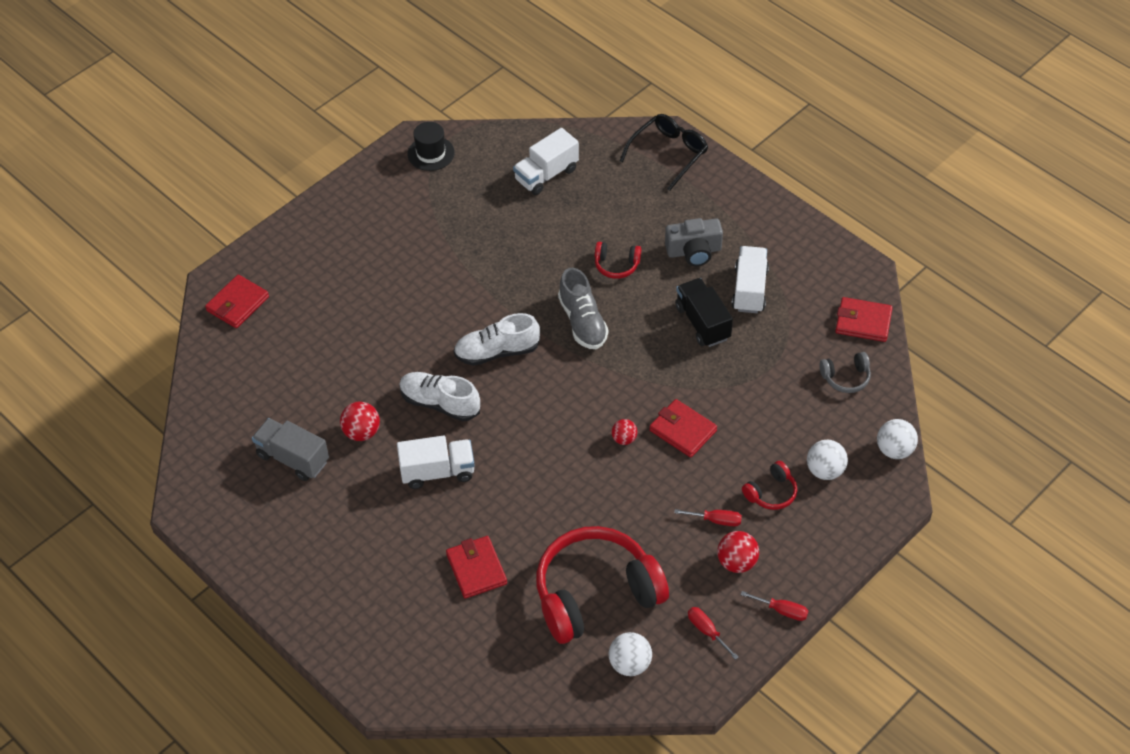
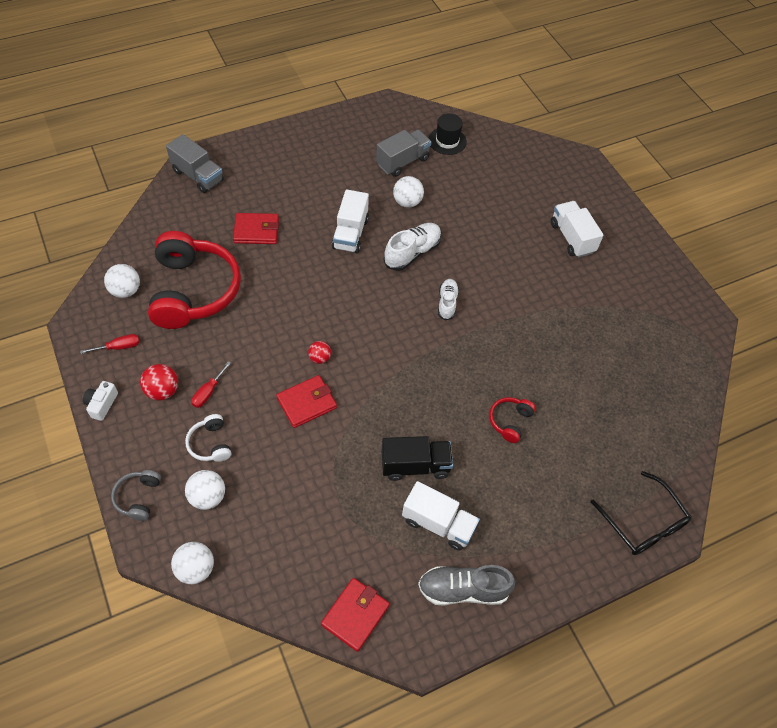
camera: 105 degrees right, 5 degrees up
(237, 304) = (557, 166): red wallet -> none
(362, 432) = (407, 202): red ball -> white ball
(412, 675) = (198, 176): none -> grey truck
(431, 153) = (690, 325): black hat -> black hat (447, 141)
(497, 352) = (447, 303): white shoe -> white shoe, size x0.65
(546, 175) = (640, 404): white truck -> white truck (572, 238)
(582, 322) = (454, 372): grey shoe -> grey shoe (463, 589)
(694, 251) = (504, 493): grey camera -> none
(771, 493) = (210, 444): red headphones -> white headphones
(782, 610) = (102, 404): red screwdriver -> white camera
(846, 378) = (296, 564): grey headphones -> grey headphones (138, 497)

